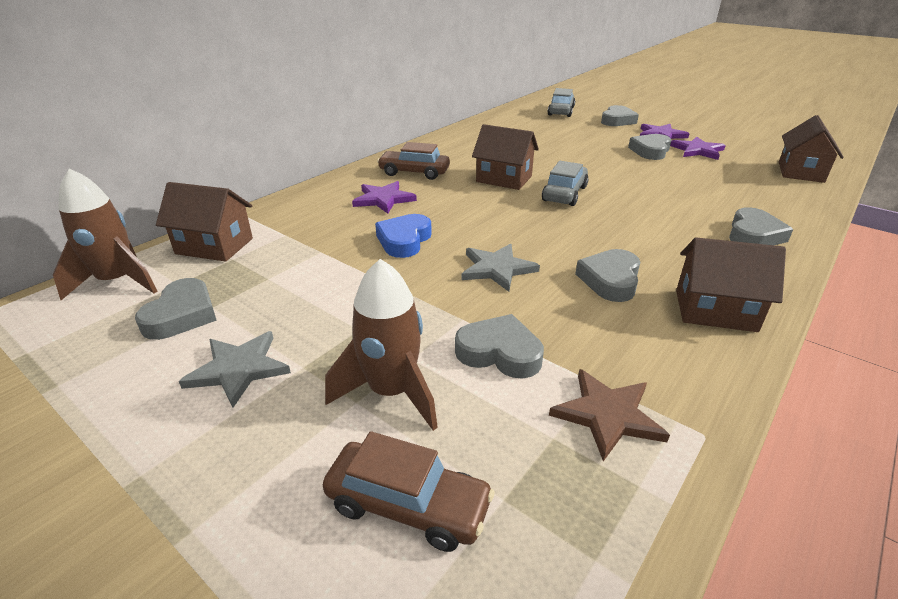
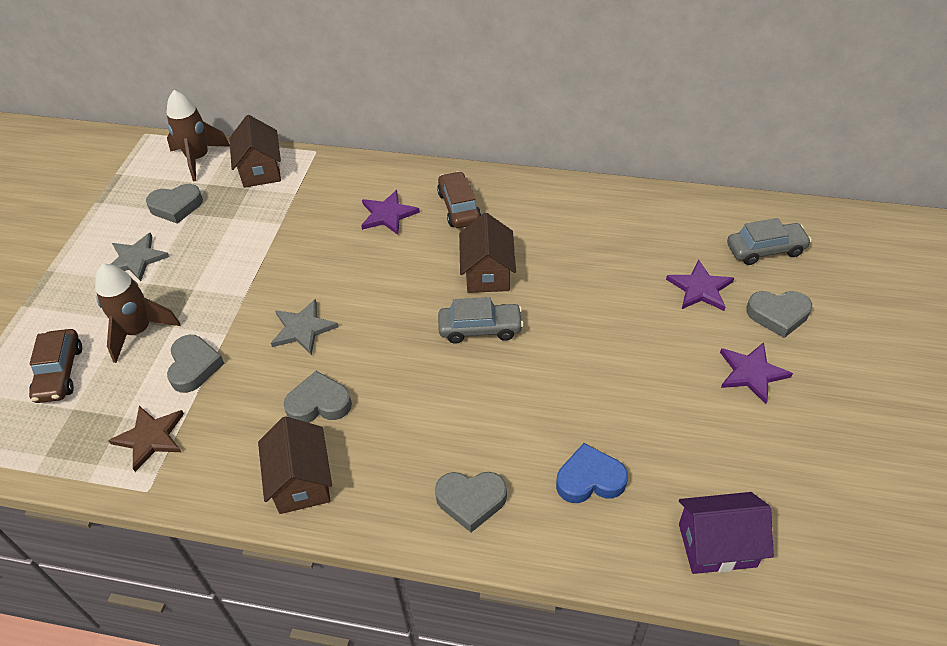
camera: 65 degrees right, 15 degrees up
(404, 240) = (320, 259): blue heart -> blue heart (590, 479)
(650, 151) = (674, 373): grey heart -> none
(697, 150) = (717, 421): purple star -> purple star (700, 288)
(800, 172) = (717, 545): brown house -> purple house

